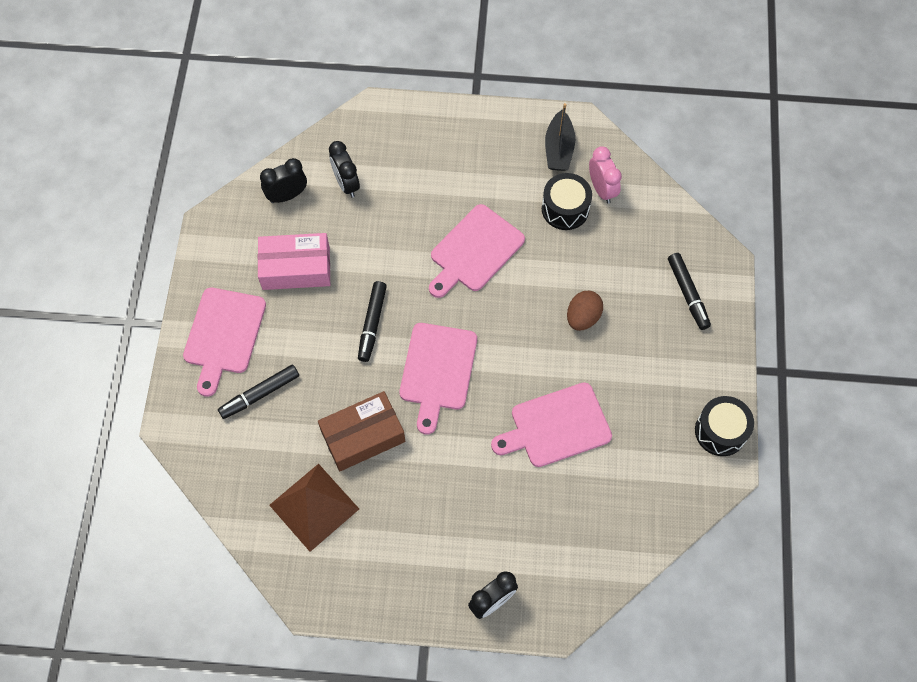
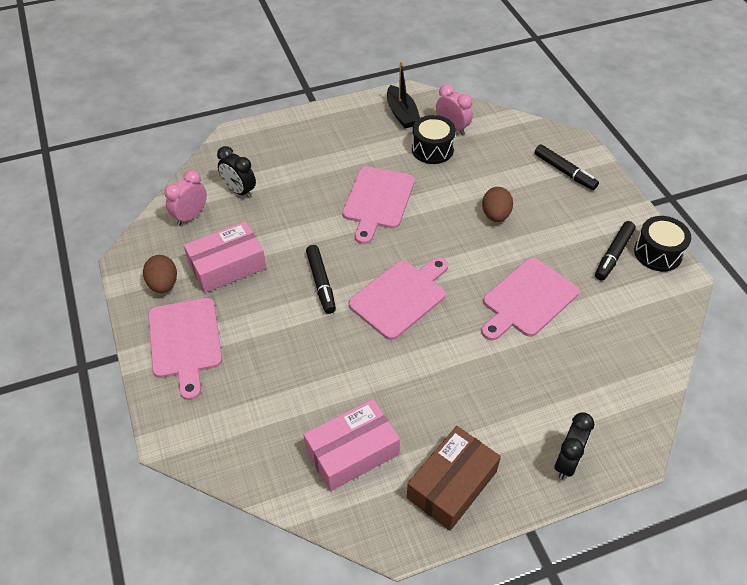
camera: 25 degrees left, 15 degrees down
(230, 265) = (163, 284): none -> brown egg
(260, 394) = (246, 377): black marker -> black marker (613, 255)
(287, 195) = (190, 216): black clock -> pink clock
(314, 507) = (352, 452): brown pyramid -> pink box
(363, 436) = (364, 373): brown box -> brown box (452, 484)
(437, 371) = (400, 297): pink cutting board -> pink cutting board turned 120 degrees counterclockwise

